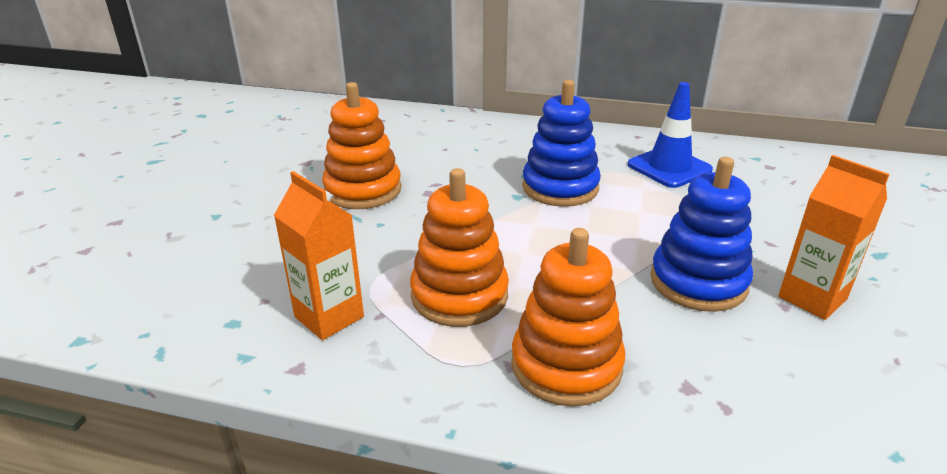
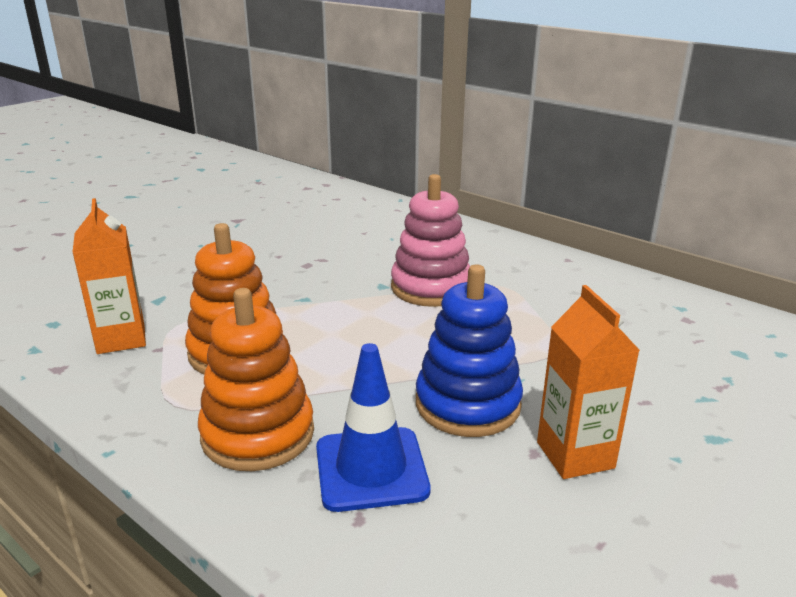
camera: 25 degrees right, 5 degrees down
(363, 190) = (256, 251): orange stacking toy -> none
(560, 187) = (431, 287): blue stacking toy -> pink stacking toy
(669, 167) = (566, 295): blue traffic cone -> blue traffic cone (371, 469)

